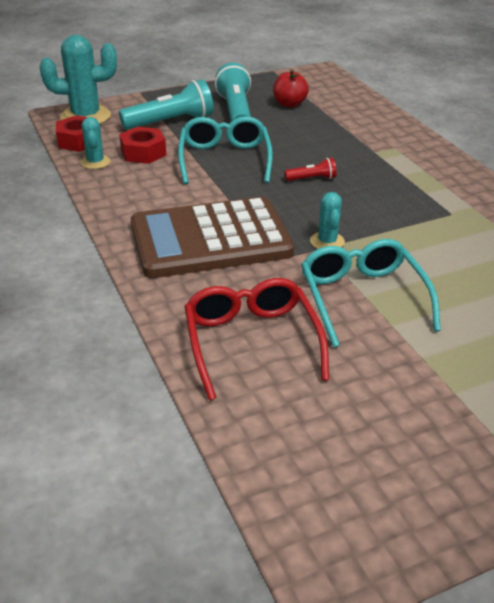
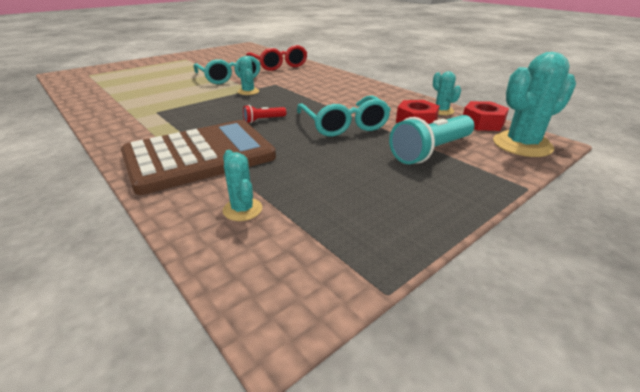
camera: 165 degrees right, 5 degrees down
(210, 239) = (318, 86): brown calculator -> brown calculator (199, 156)
(235, 111) = (376, 176): turquoise flashlight -> none
(289, 104) = (313, 201): red apple -> none
(336, 105) = (242, 209): none -> turquoise cactus

